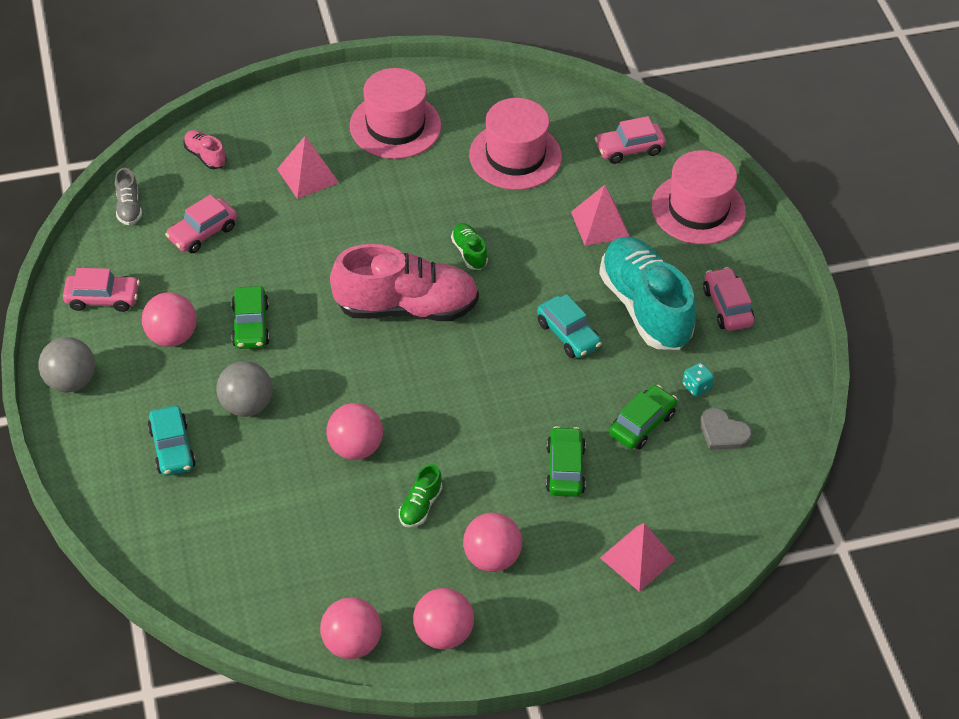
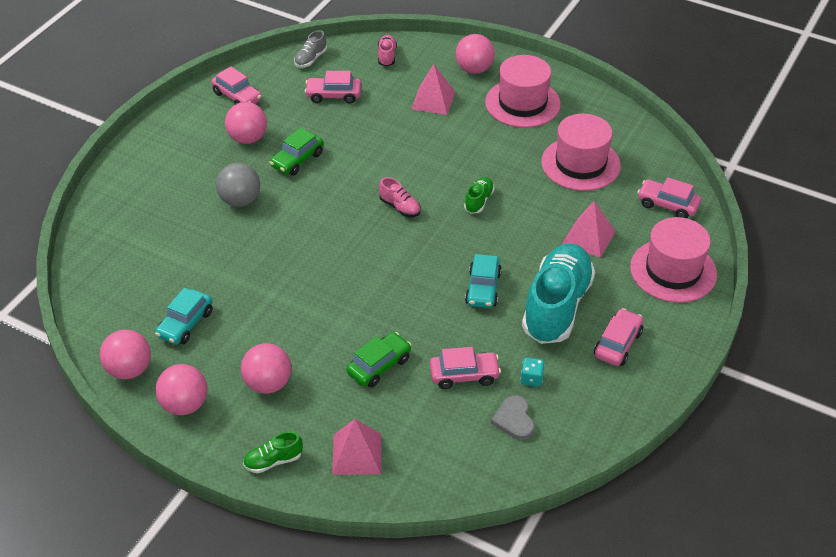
camera: 45 degrees right, 5 degrees down
(70, 381) = (167, 128): grey ball -> none
(172, 448) = (173, 196): turquoise car -> turquoise car (185, 324)
(355, 447) = (270, 264): pink ball -> pink ball (474, 69)
(406, 307) = (400, 207): pink shoe -> pink shoe, size x0.42
(420, 506) = (265, 323): green shoe -> green shoe (273, 461)
(642, 424) = (464, 375): green car -> pink car

